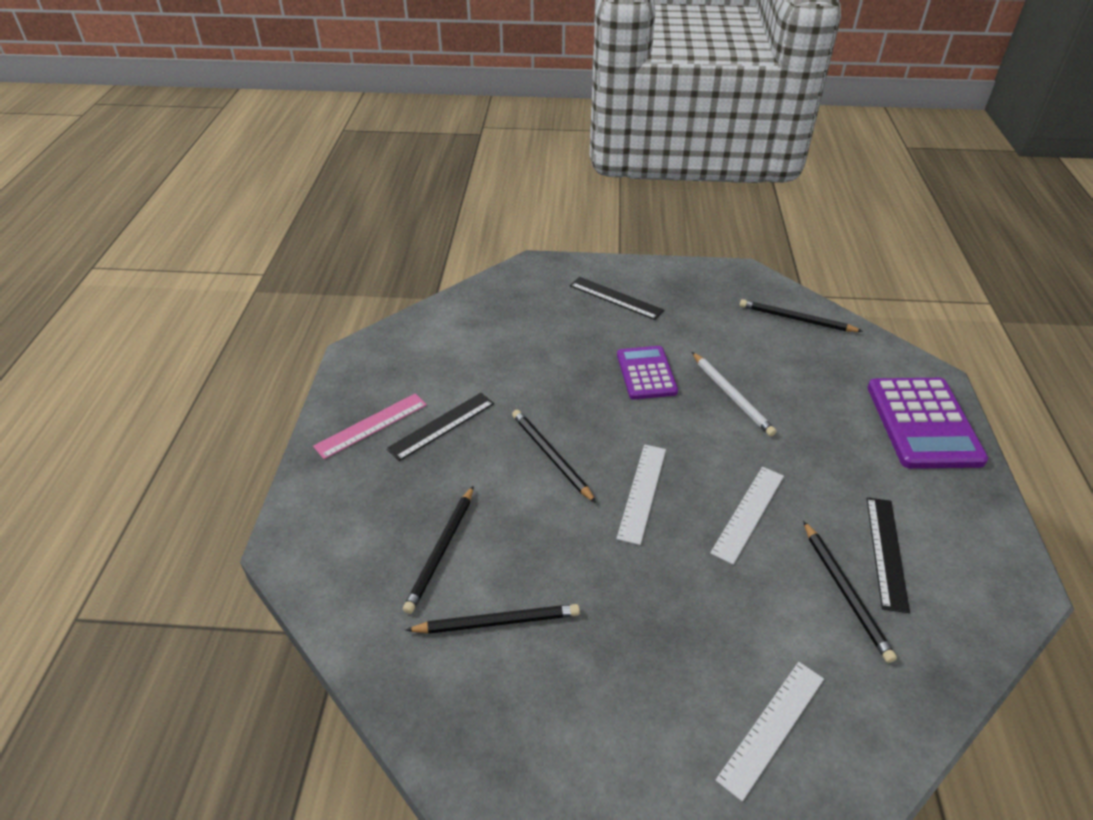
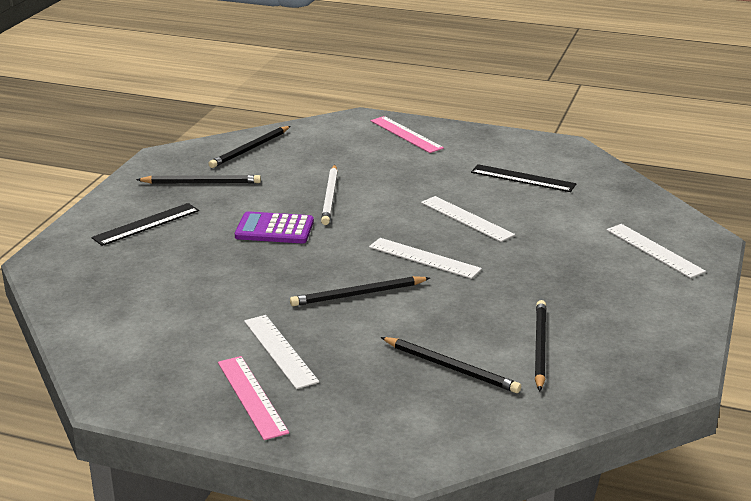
camera: 75 degrees left, 15 degrees down
(442, 426) = (280, 351): black ruler -> white ruler
(732, 395) = (330, 197): white pencil -> white pencil turned 105 degrees clockwise
(845, 592) = (553, 200): black pencil -> black pencil (201, 183)
(923, 423) = (406, 134): purple calculator -> pink ruler

